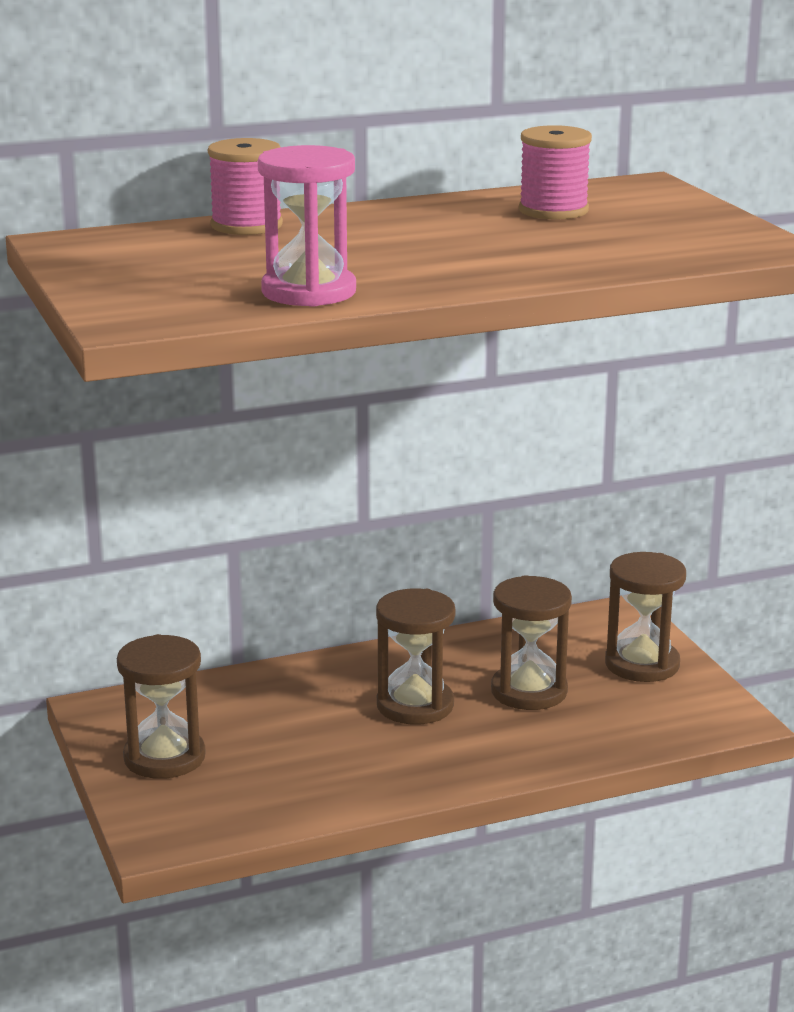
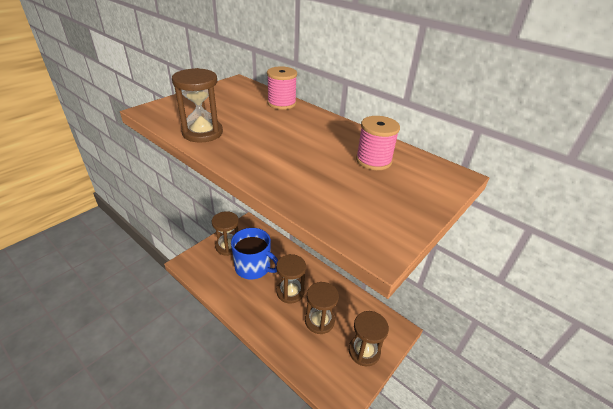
camera: 60 degrees right, 15 degrees up
(285, 735) = (253, 267): none -> blue mug
(309, 292) = (202, 133): pink hourglass -> brown hourglass

